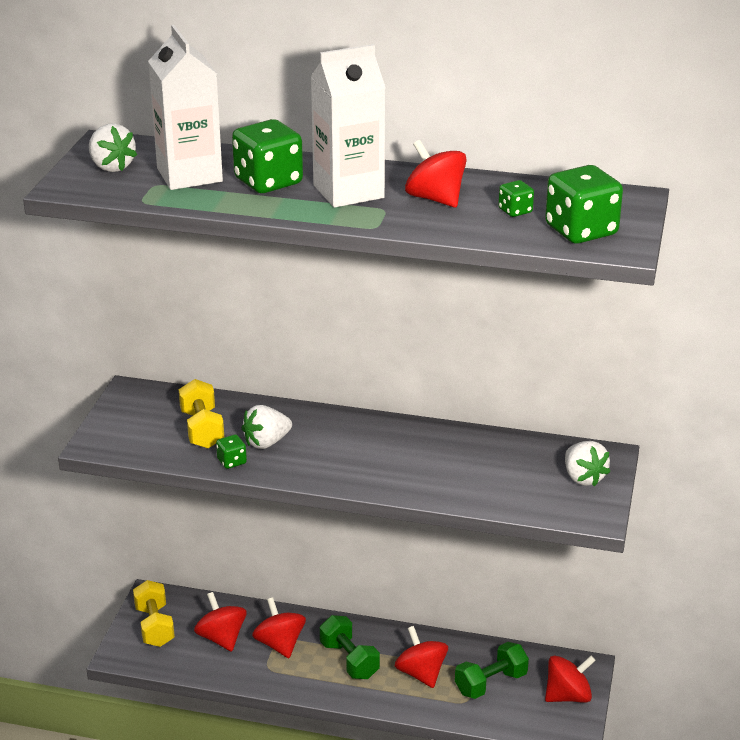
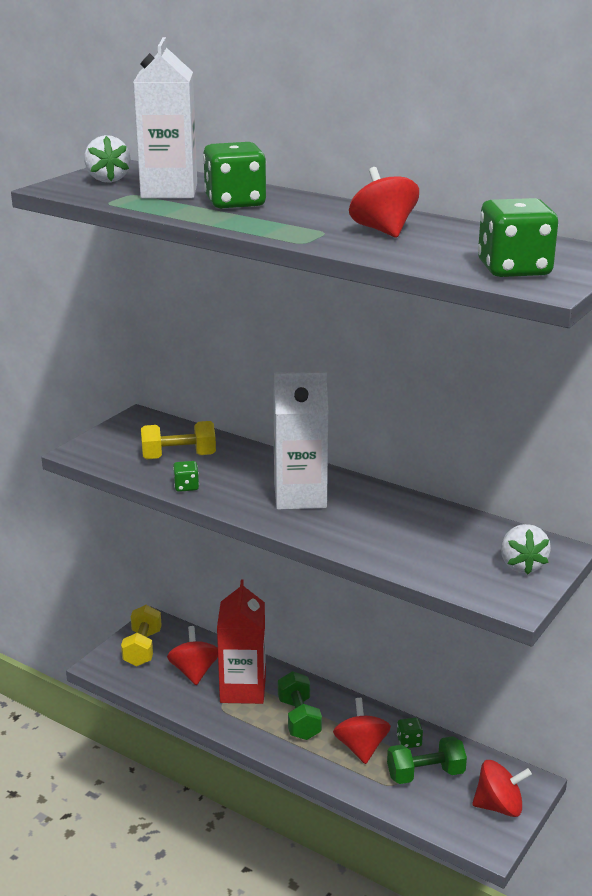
camera: 20 degrees right, 5 degrees down
(202, 429) = (179, 457): yellow dumbbell -> yellow dumbbell turned 75 degrees clockwise
(266, 442) = (228, 477): white strawberry -> none
(280, 644) = (243, 689): red spinning top -> red carton
(348, 191) = (303, 217): white carton -> white carton (300, 496)
(515, 211) = (457, 247): green dice -> green dice (409, 741)

